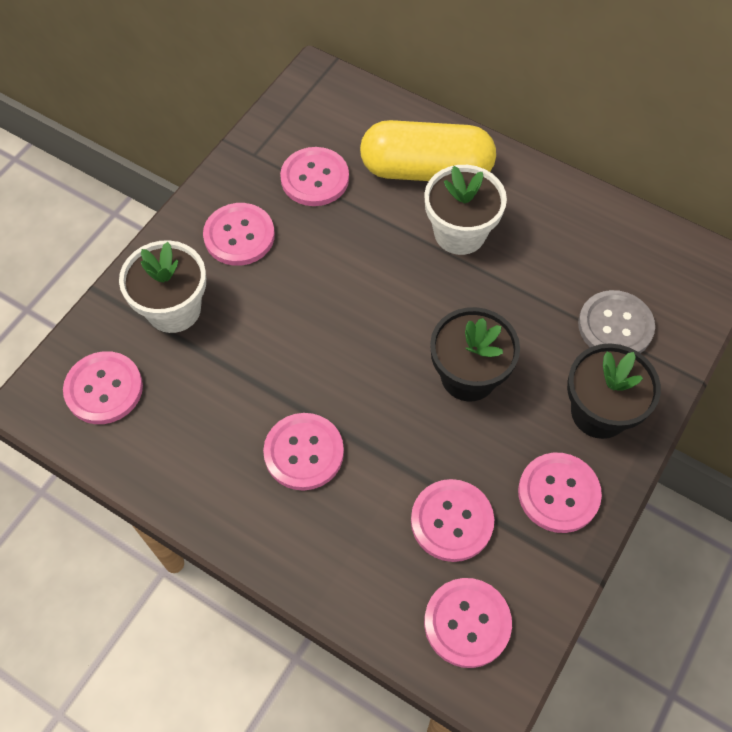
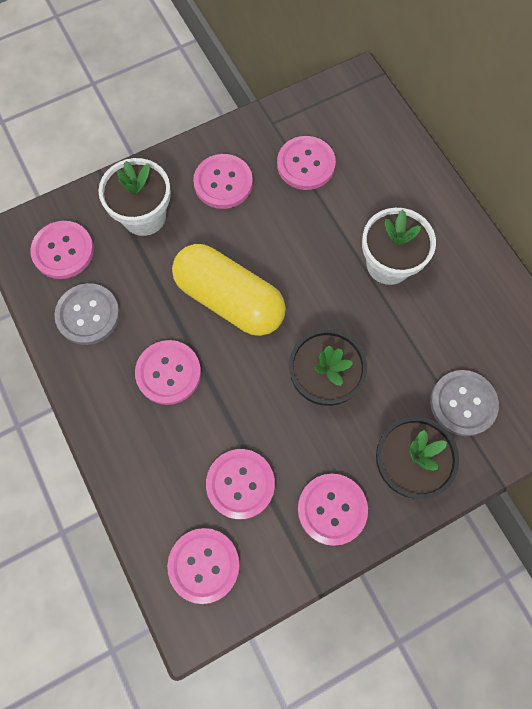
camera: 30 degrees right, 10 degrees up
(176, 440) = (88, 315): none -> grey button
(426, 170) = (395, 199): yellow capsule -> yellow capsule (230, 299)

